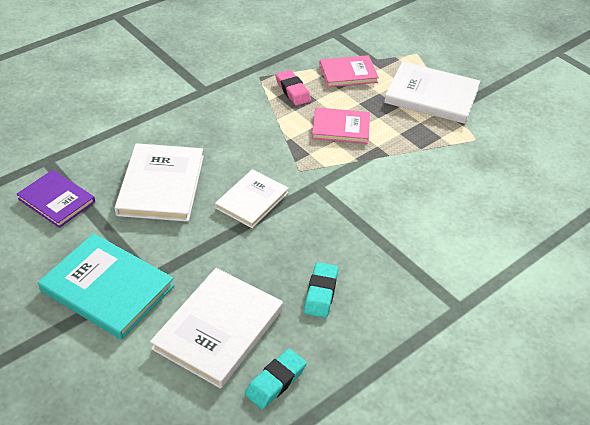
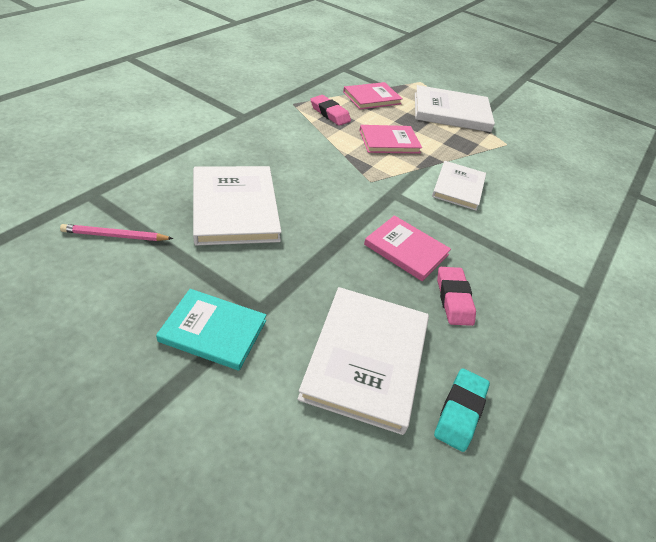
camera: 20 degrees left, 0 degrees up
(56, 200) = (115, 236): purple book -> pink pencil
(107, 288) = (213, 331): turquoise book -> turquoise book, size x0.64
(252, 200) = (338, 213): white book -> white book (458, 187)
(300, 242) = (406, 249): none -> pink book
(321, 293) = (454, 299): turquoise eraser -> pink eraser

